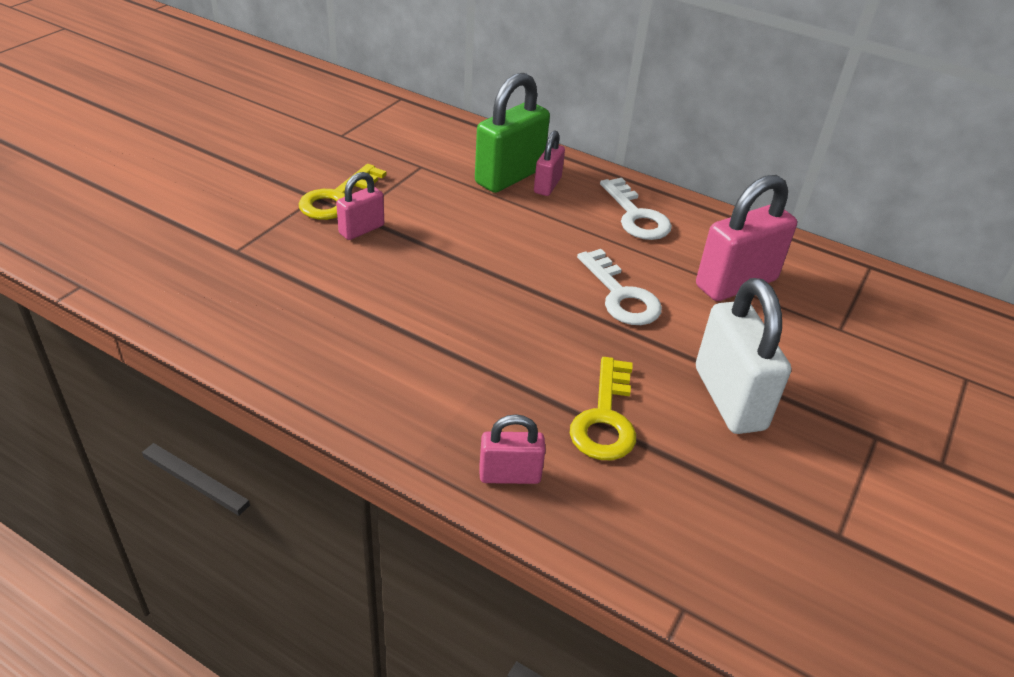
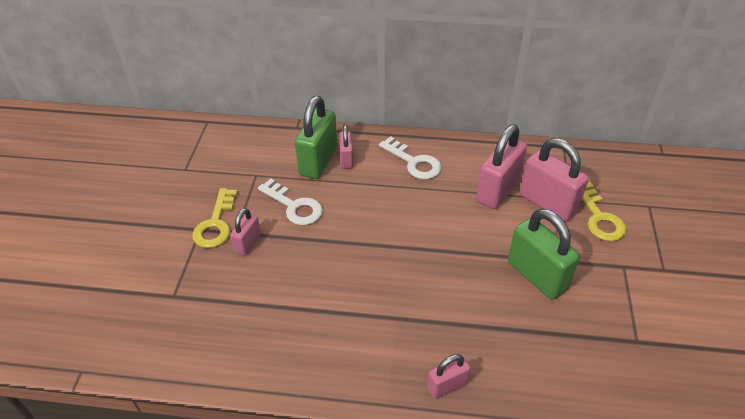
camera: 20 degrees left, 5 degrees up
(605, 418) = (477, 321): yellow key -> yellow key (599, 217)
(620, 295) = (438, 227): white key -> white key (294, 206)
(729, 398) = (536, 276): white padlock -> green padlock
(802, 322) = (547, 203): none -> pink padlock

